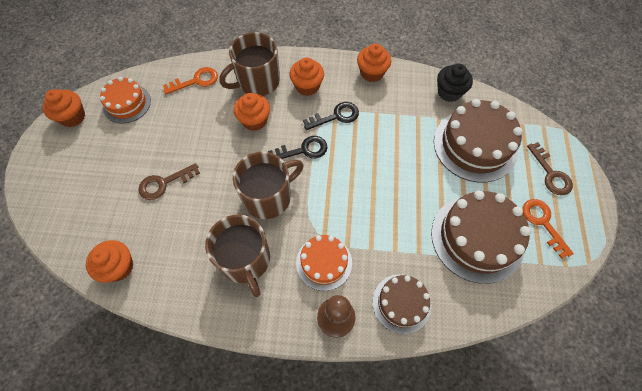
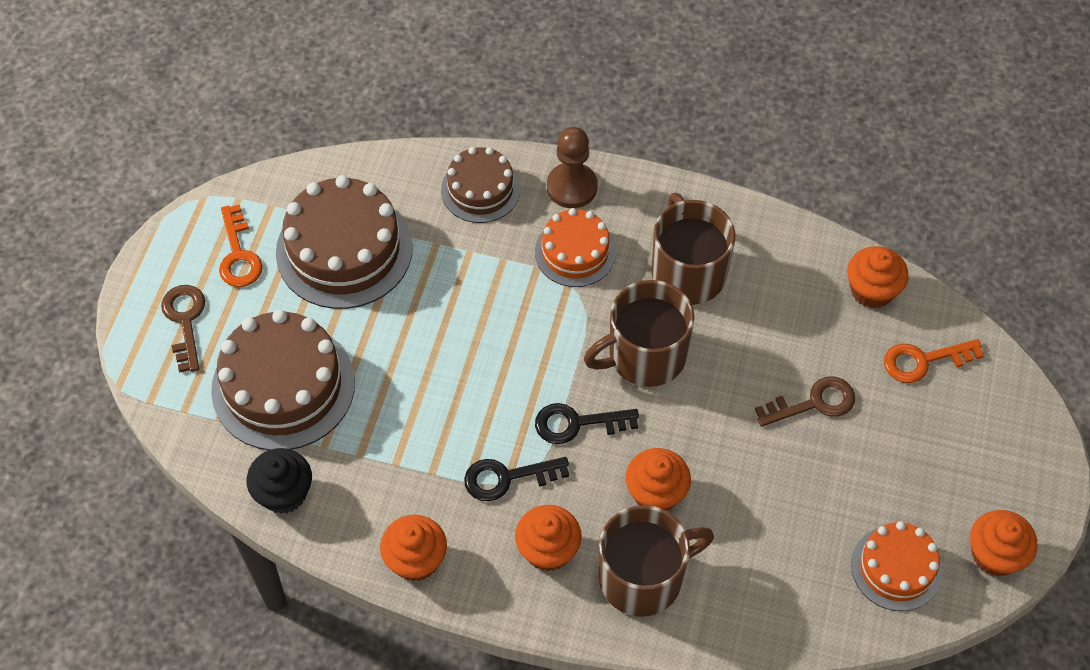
camera: 170 degrees left, 5 degrees down
(196, 81) = (764, 598): orange key -> orange key (923, 361)

